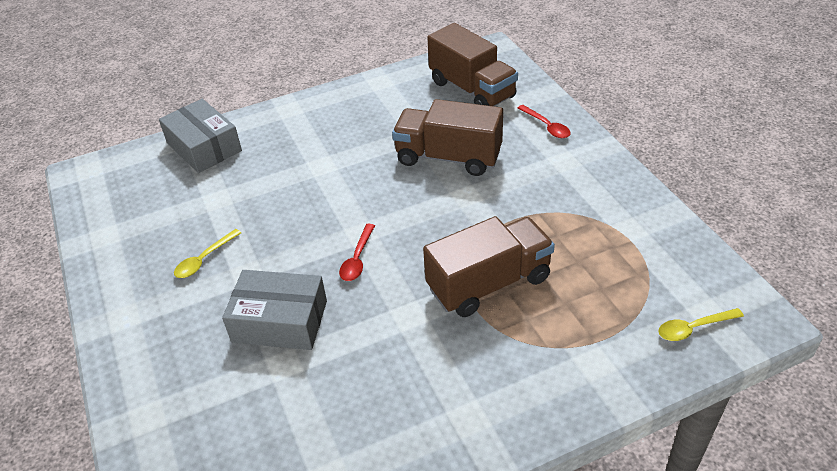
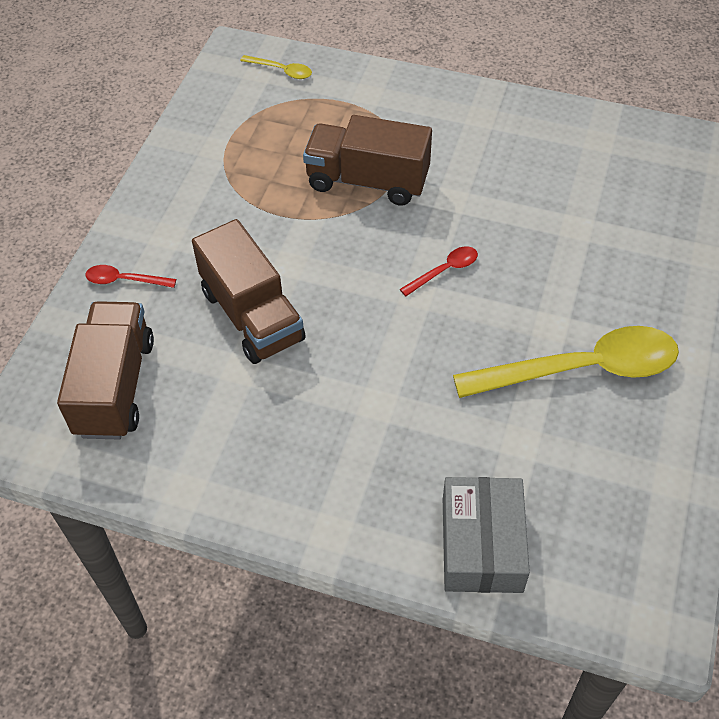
camera: 140 degrees left, 10 degrees up
(204, 260) = (582, 369): yellow spoon -> yellow spoon, size x2.32
(280, 321) = (555, 261): grey box -> none
(547, 126) = (124, 280): red spoon -> red spoon turned 90 degrees counterclockwise

